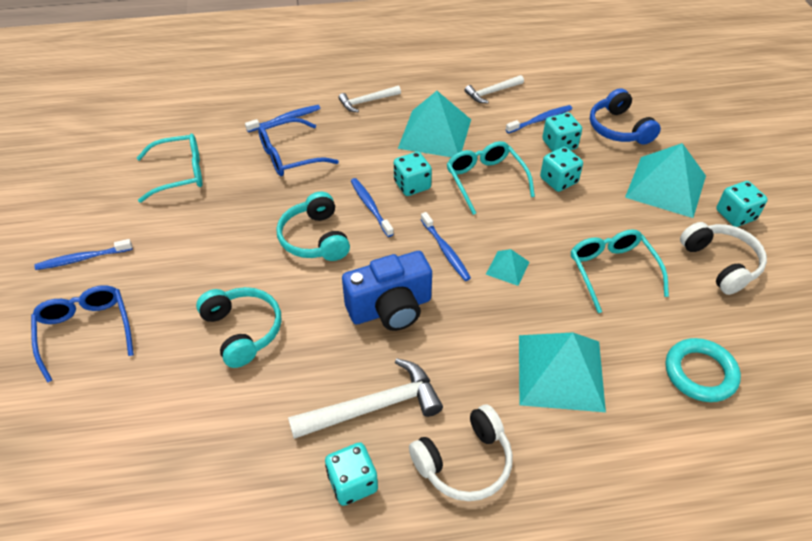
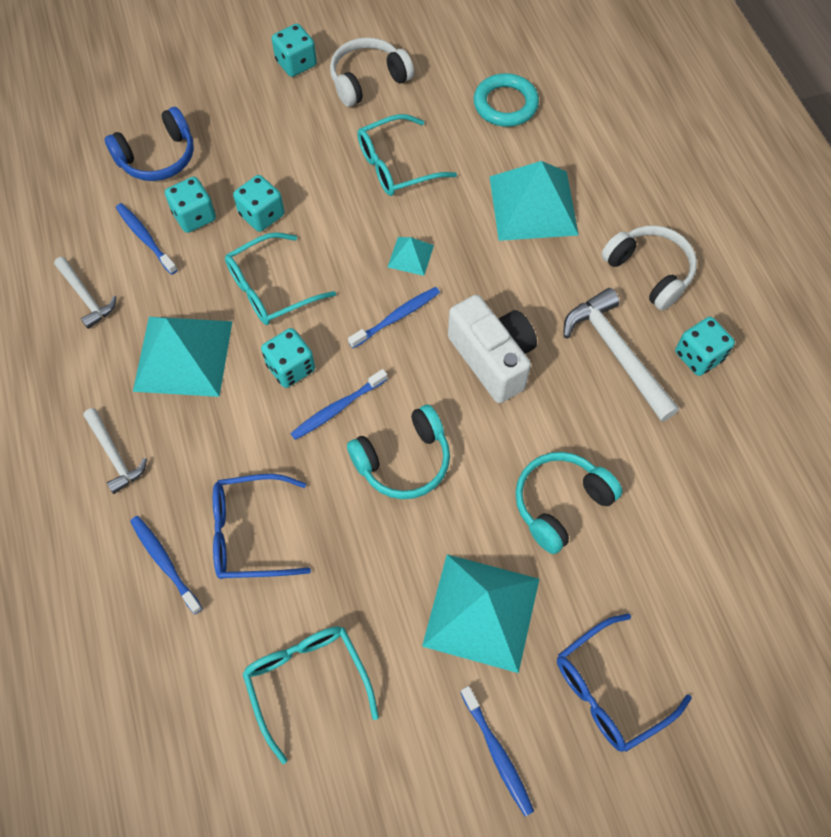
camera: 100 degrees left, 15 degrees up
(290, 156) = (250, 533): blue glasses -> blue glasses turned 120 degrees clockwise
(390, 308) = (492, 359): blue camera -> white camera
(666, 186) = (258, 117): turquoise pyramid -> turquoise pyramid (481, 611)

